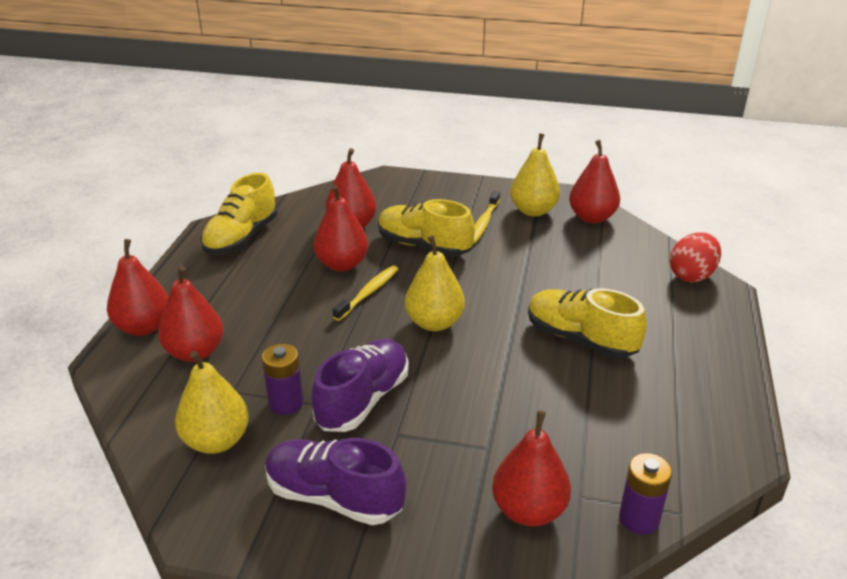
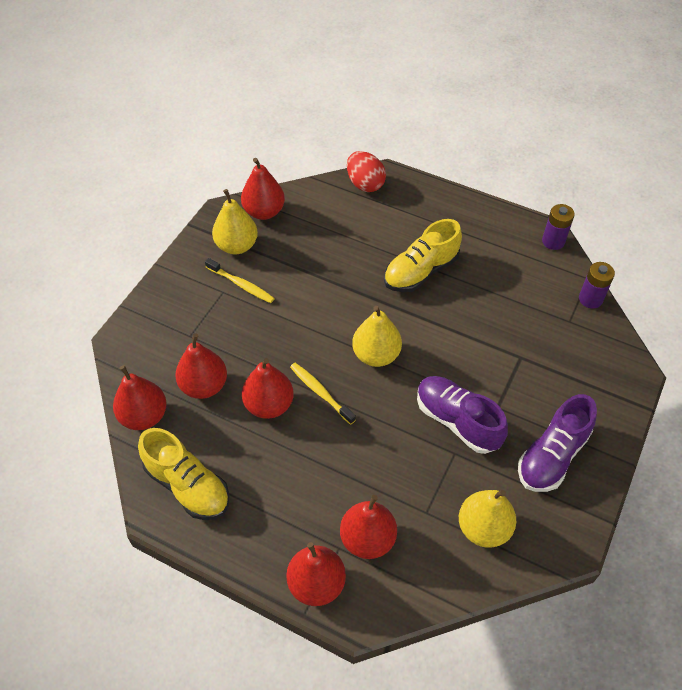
camera: 75 degrees left, 20 degrees up
(286, 403) = (450, 474): purple battery -> purple battery (553, 241)
(424, 246) = (262, 337): yellow shoe -> none
(529, 510) = (577, 350): red pear -> red pear (144, 416)

